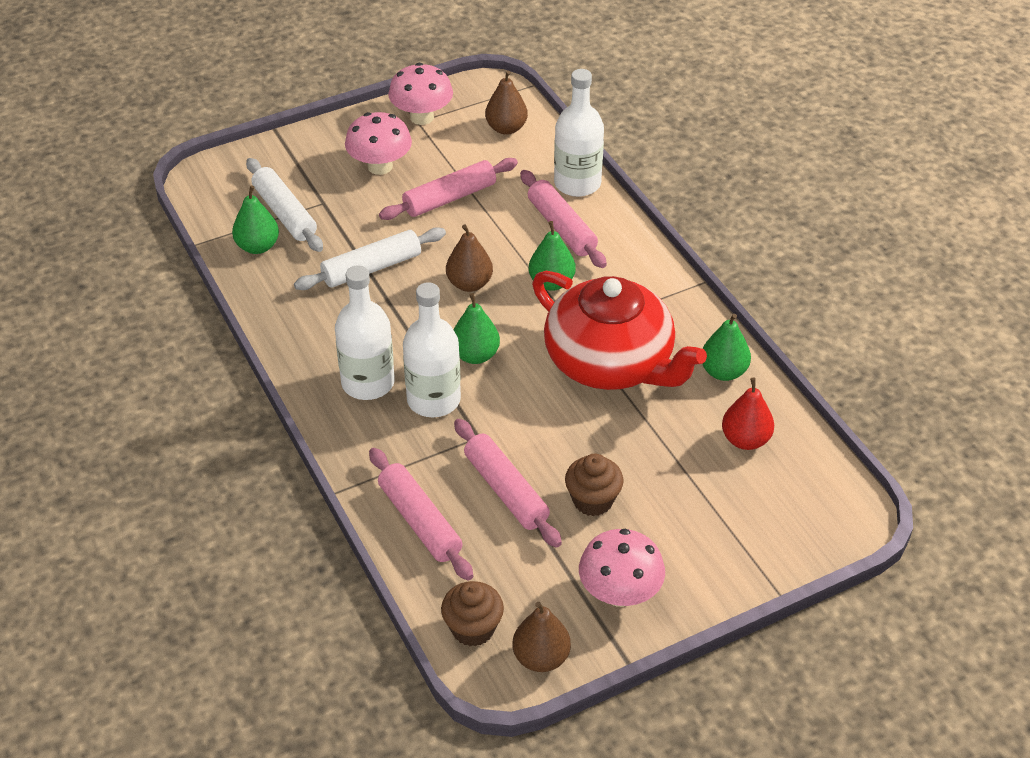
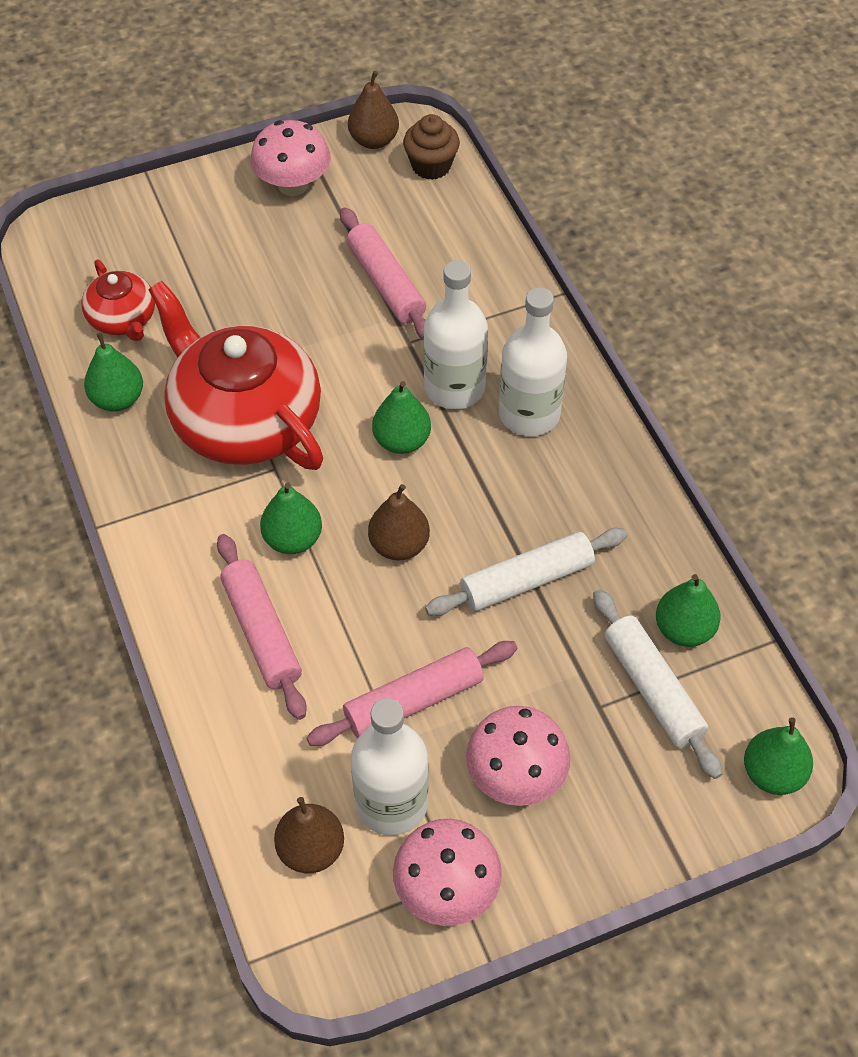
camera: 175 degrees left, 10 degrees up
(211, 177) = (773, 773): none -> green pear
(420, 521) = (475, 259): pink rolling pin -> none
(577, 183) = (222, 716): white bottle -> white bottle (391, 803)
(593, 500) = (299, 268): brown cupcake -> none
(745, 440) = (123, 319): red pear -> red teapot

